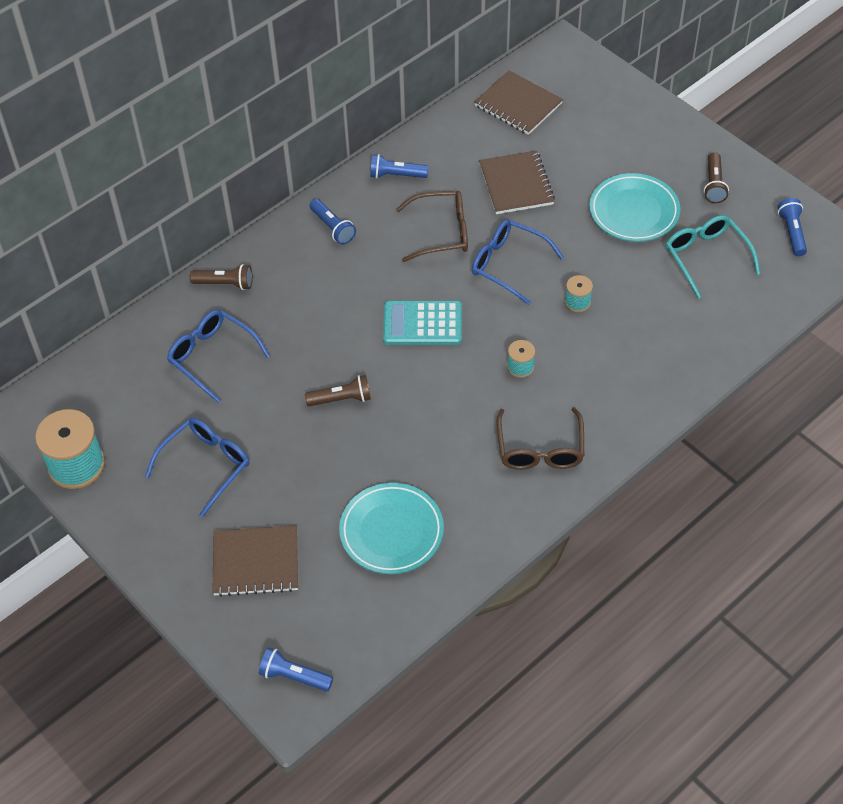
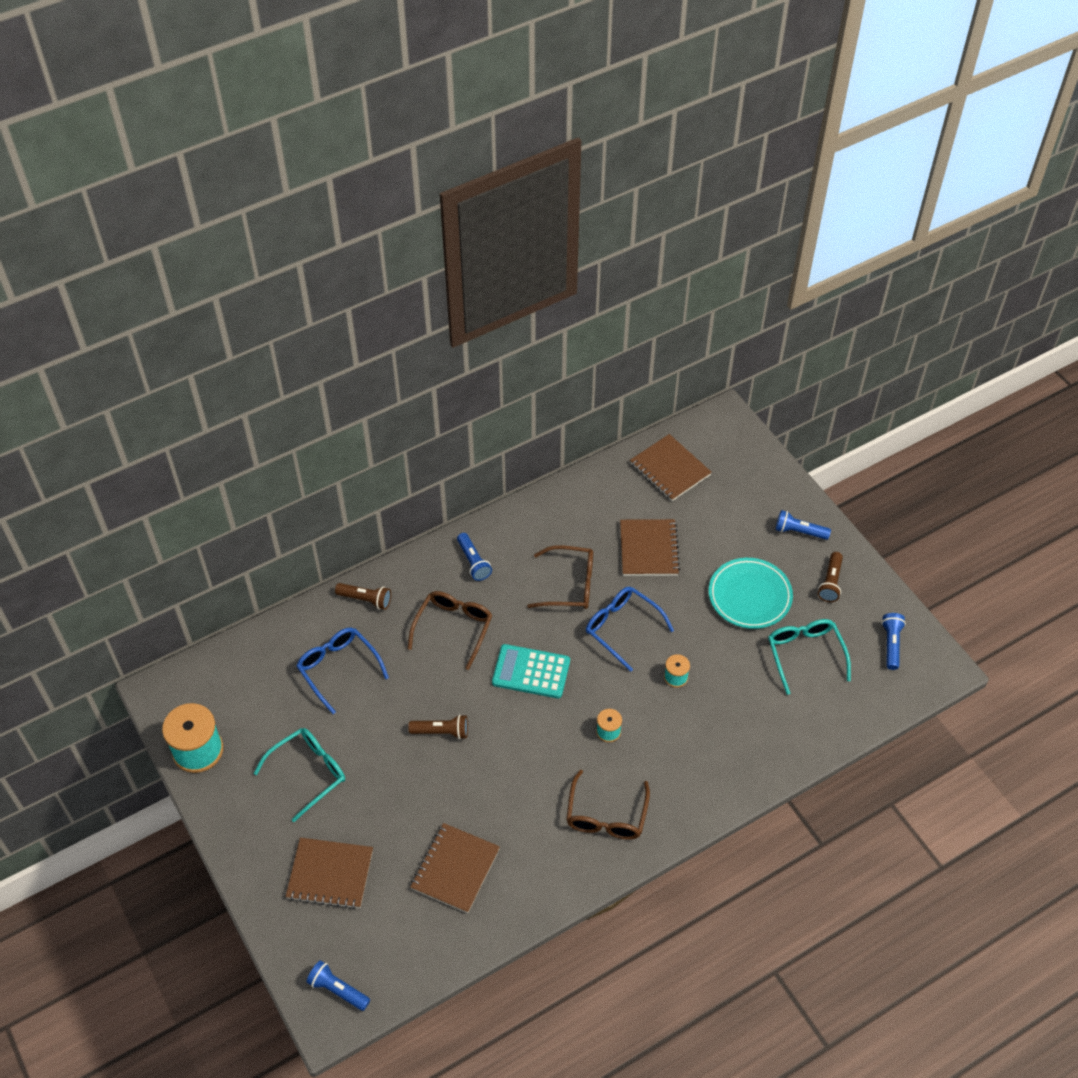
camera: 10 degrees right, 0 degrees up
(206, 465) = (308, 773): blue glasses -> turquoise glasses
(328, 295) = (453, 628): none -> brown glasses
(391, 531) = (455, 869): turquoise plate -> brown notebook
(396, 175) = (542, 520): blue flashlight -> blue flashlight (799, 531)

